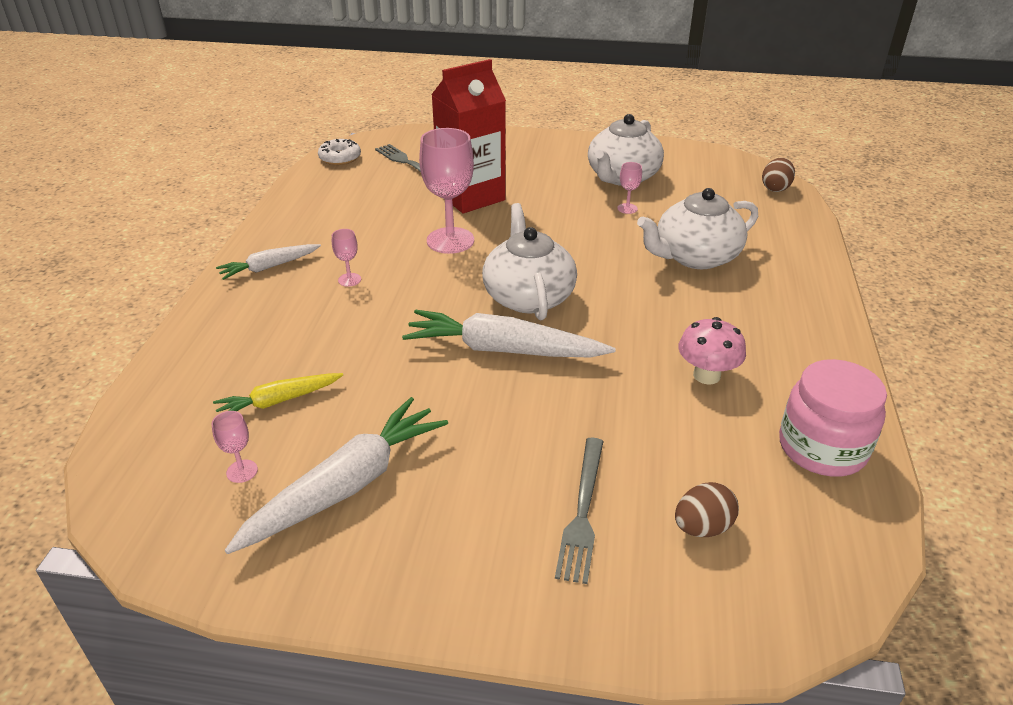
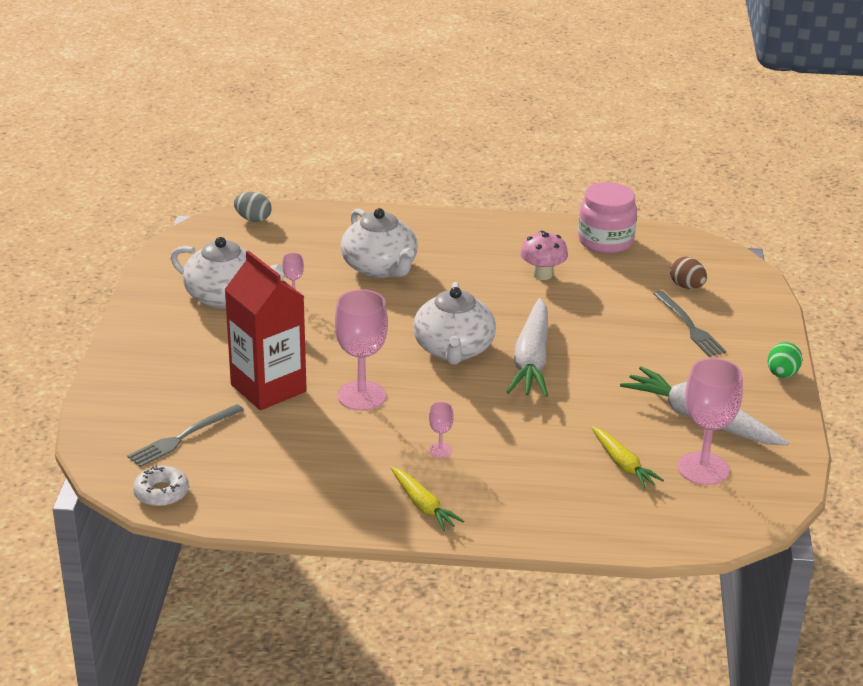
camera: 95 degrees left, 5 degrees down
(242, 471) = (703, 469): pink goblet -> pink goblet, size x2.22
(269, 267) = (423, 505): white carrot -> yellow carrot
(439, 609) = (782, 374): none -> green egg
(528, 296) = (453, 349): white teapot -> white teapot turned 75 degrees counterclockwise
(582, 512) = (689, 326): grey fork -> grey fork turned 60 degrees clockwise
(775, 188) = (253, 219): brown egg -> grey egg

